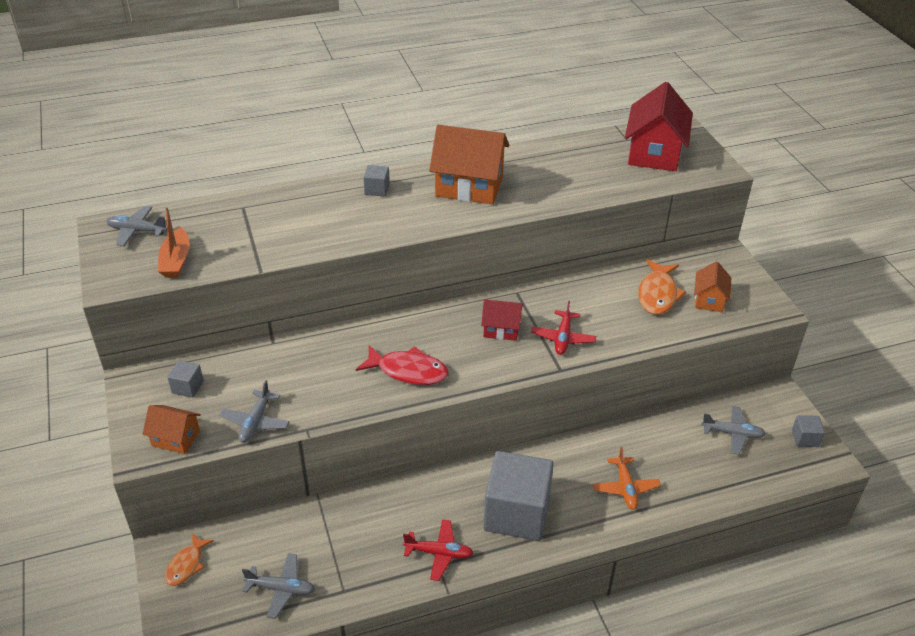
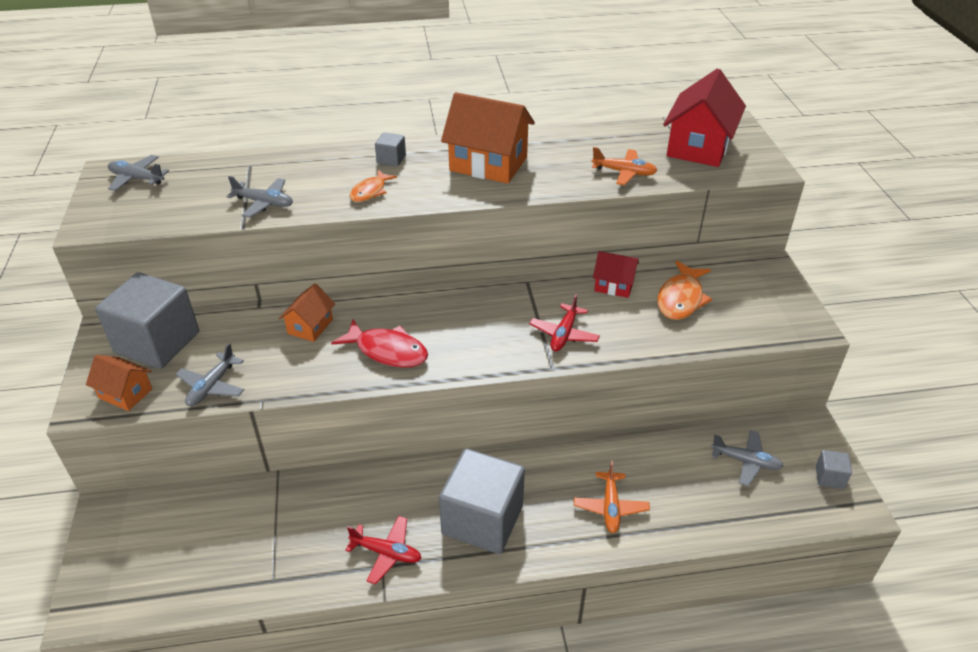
camera: 10 degrees right, 0 degrees up
(176, 261) = (162, 210): orange boat -> none
(186, 565) = (121, 529): orange fish -> orange fish (370, 192)
(187, 387) = (157, 342): grey cube -> grey cube, size x2.38
(281, 589) = (209, 569): grey plane -> grey plane (264, 203)
(501, 329) = (499, 318): red house -> red house (614, 285)
(594, 184) = (624, 172): none -> orange plane
(709, 300) = (738, 310): orange house -> orange house (310, 326)

